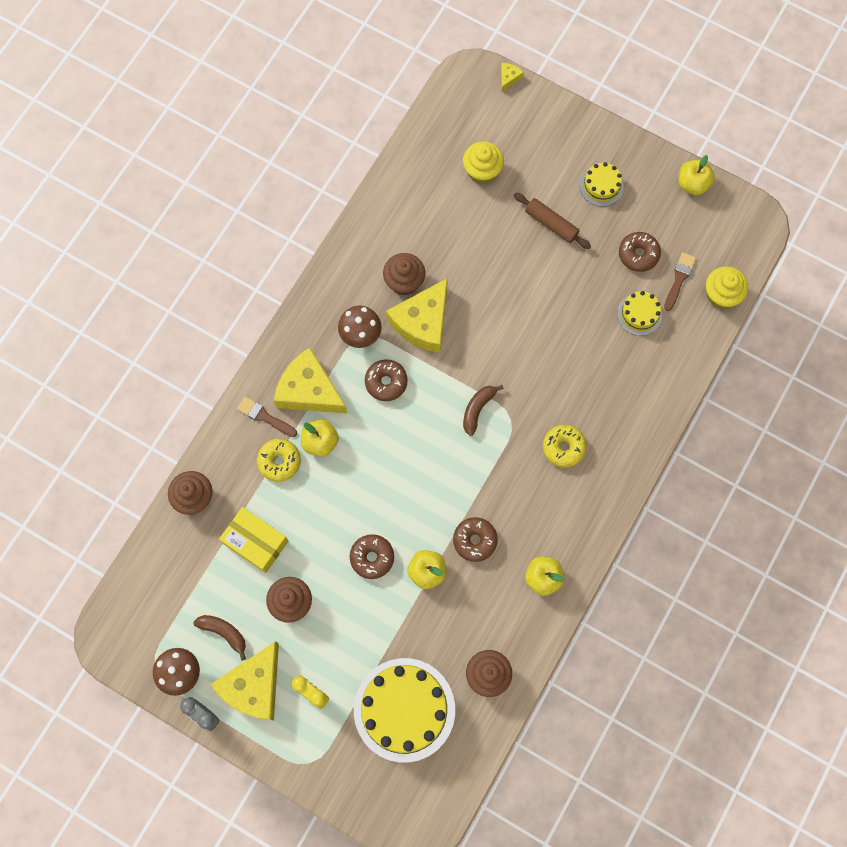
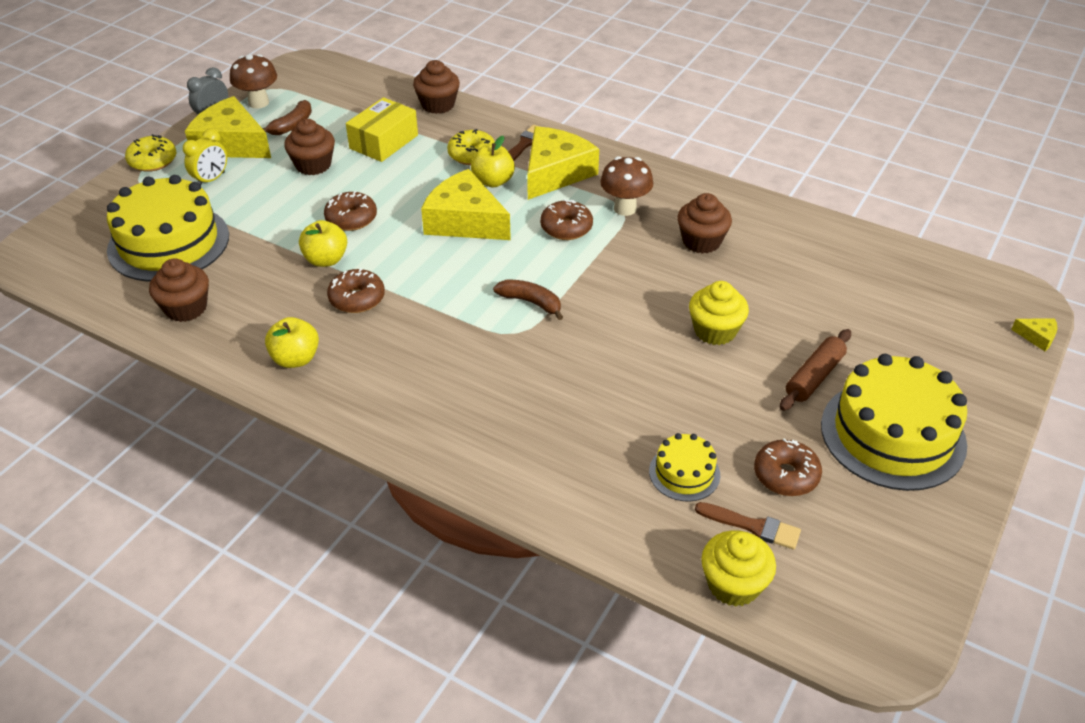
camera: 90 degrees right, 30 degrees down
(423, 322) = (647, 256): yellow cheese -> yellow cheese (464, 221)
(482, 171) = (878, 309): yellow cupcake -> yellow cupcake (715, 331)
(563, 447) = (474, 383): yellow donut -> yellow donut (153, 161)
(601, 186) = (893, 434): yellow cake -> yellow cake, size x2.07
(692, 184) = (932, 553): yellow apple -> none

